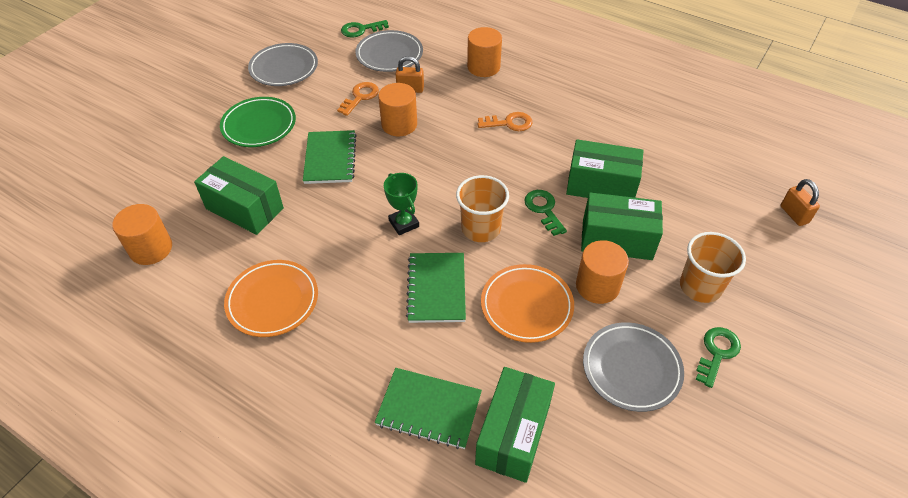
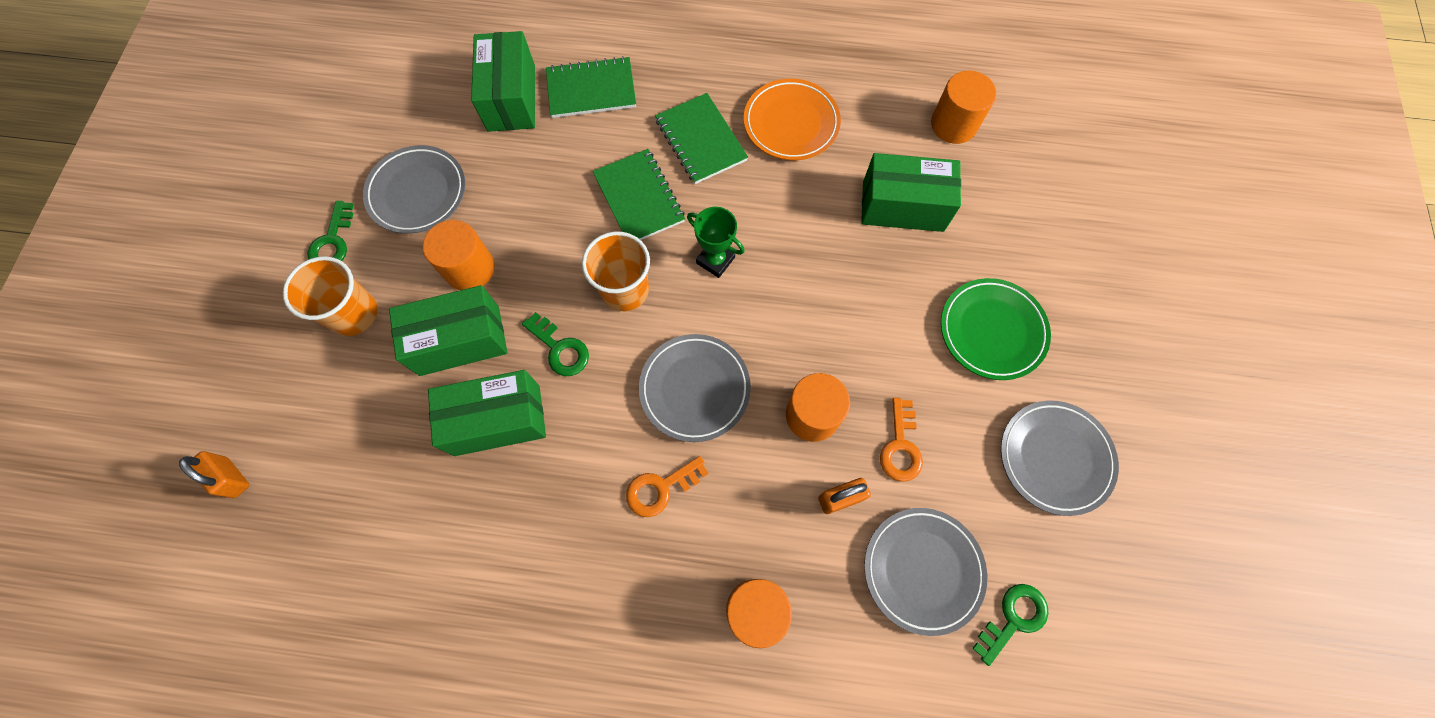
camera: 155 degrees right, 20 degrees up
(330, 158) = (861, 316): green notebook -> green notebook (700, 140)
(463, 159) = (695, 389): none -> grey plate
(526, 306) = (539, 216): orange plate -> none

